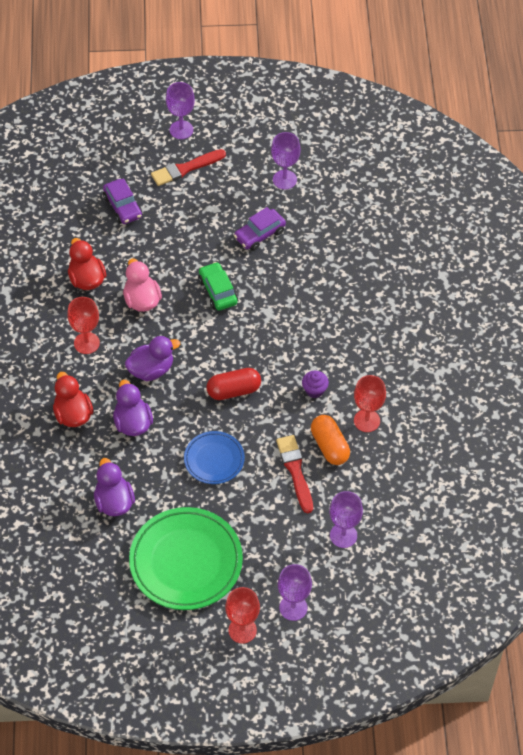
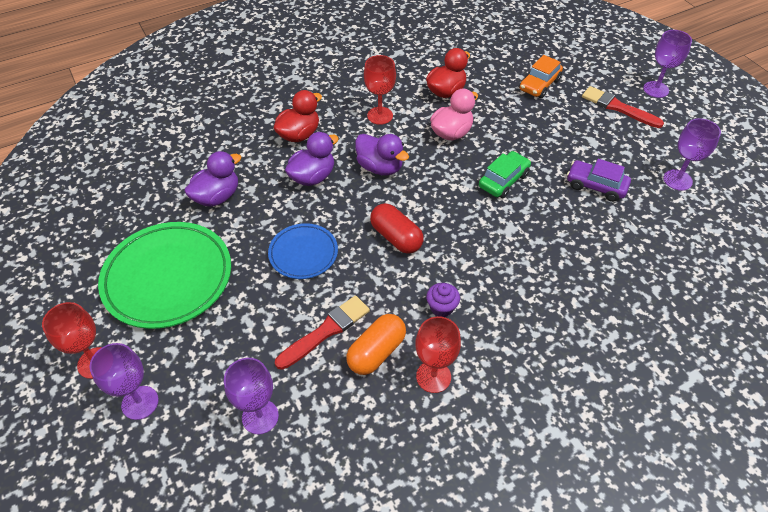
camera: 65 degrees right, 5 degrees down
(123, 207) = (539, 85): purple car -> orange car

